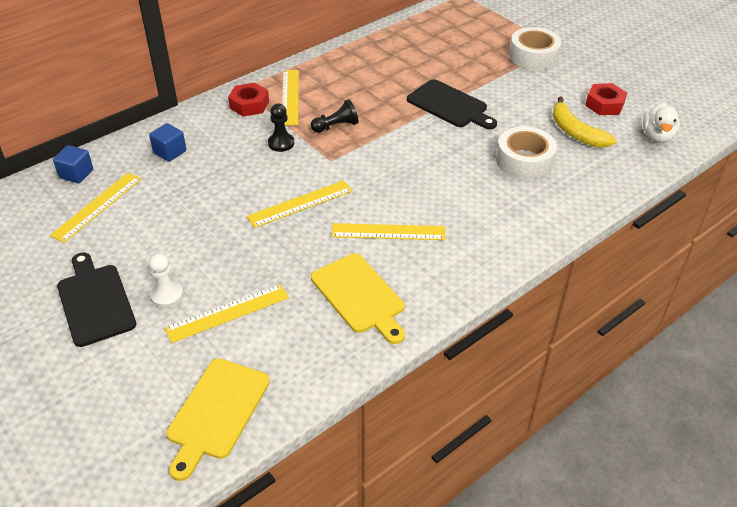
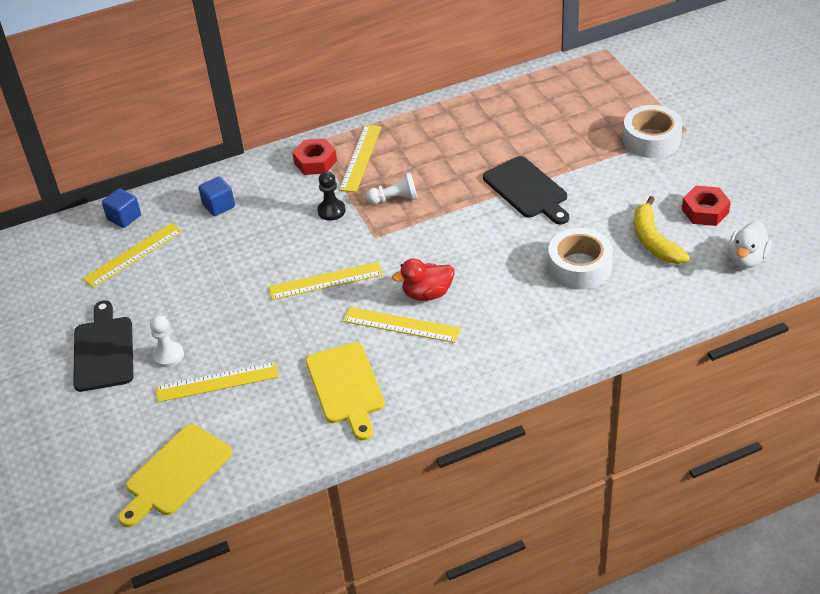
camera: 20 degrees right, 0 degrees up
(336, 126) = (395, 199): black pawn -> white pawn
(400, 201) = (427, 294): none -> red duck

